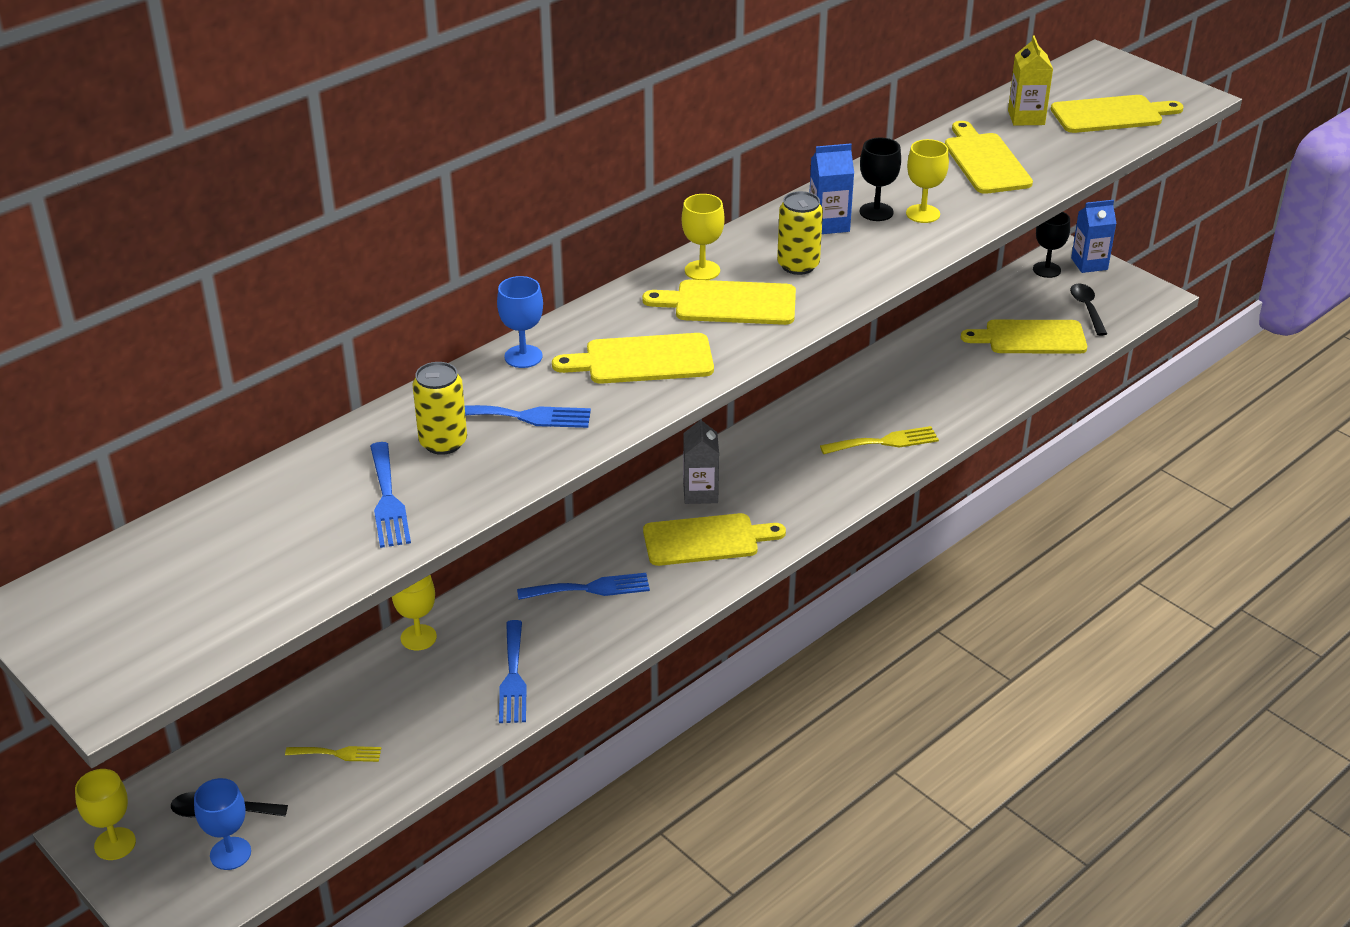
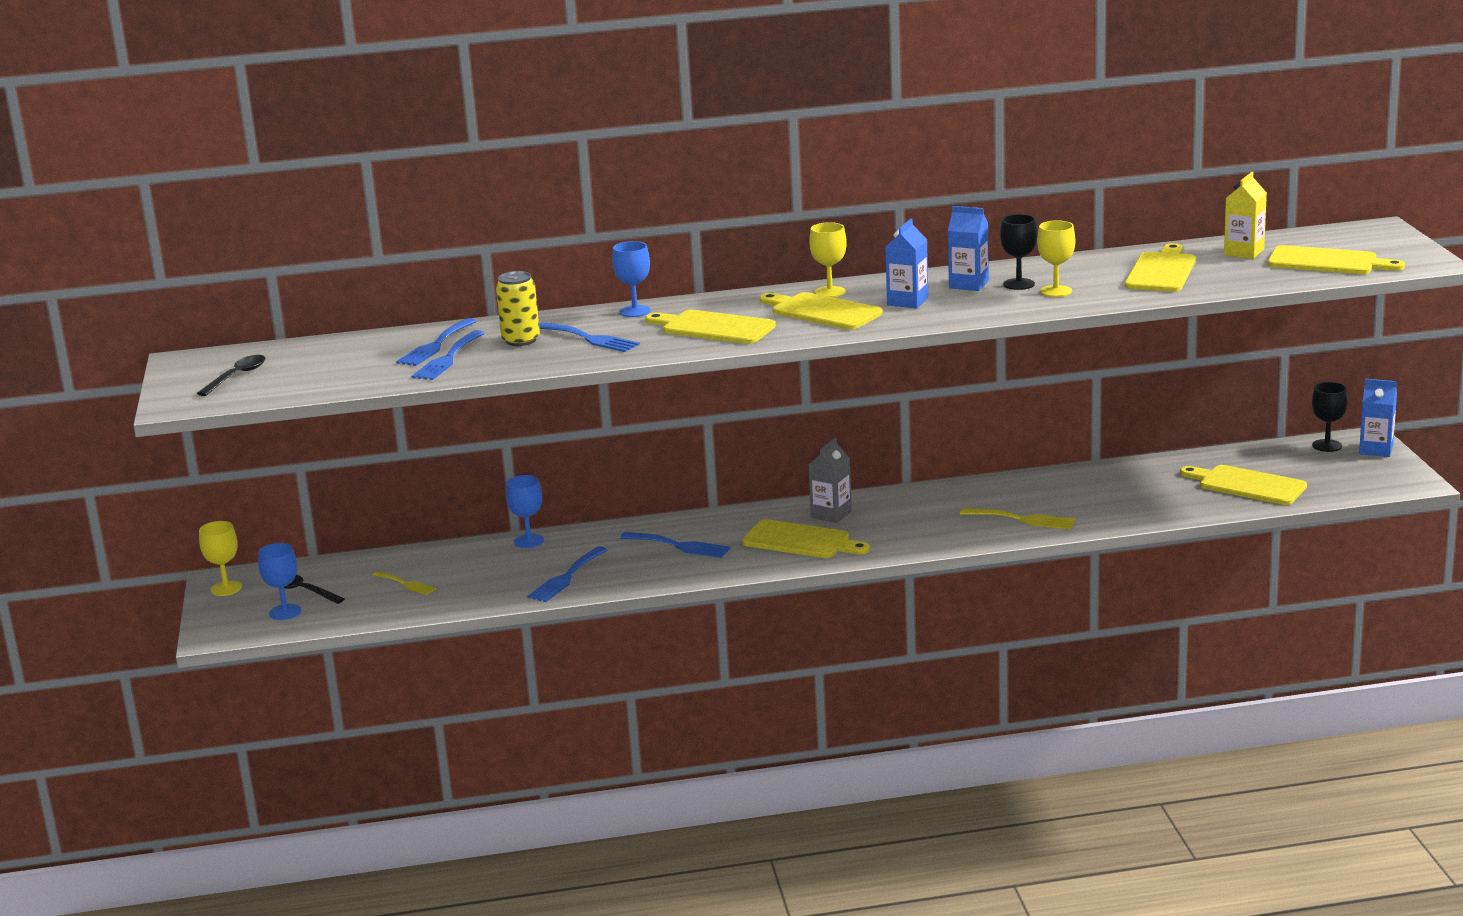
camera: 35 degrees right, 15 degrees down
(346, 481) = (435, 345): none -> blue fork
(418, 637) = (529, 541): yellow goblet -> blue goblet
(798, 265) = (907, 301): yellow can -> blue carton
(1087, 309) = (1330, 478): black spoon -> black spoon (236, 376)

